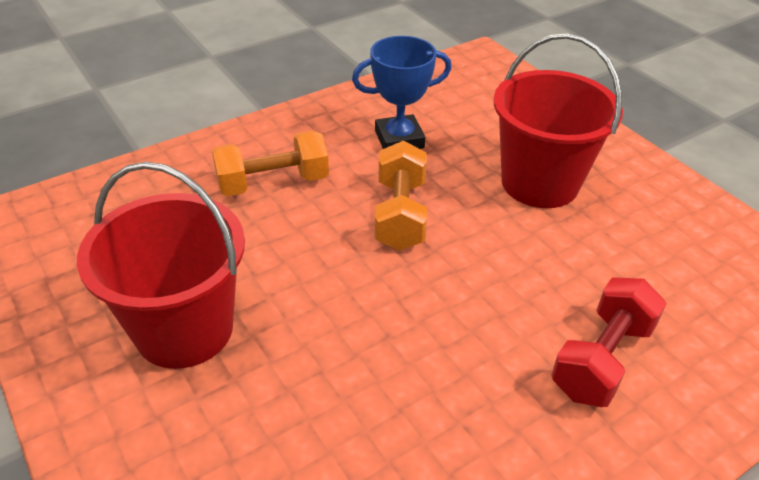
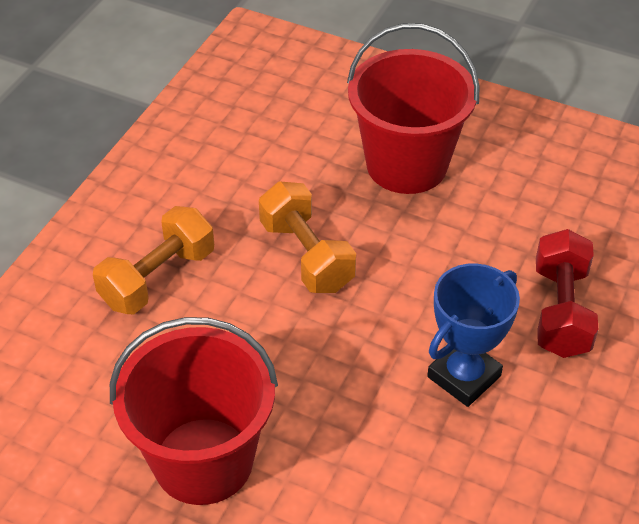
camera: 30 degrees left, 5 degrees up
(399, 139) = (243, 173): blue trophy -> blue trophy (464, 376)

